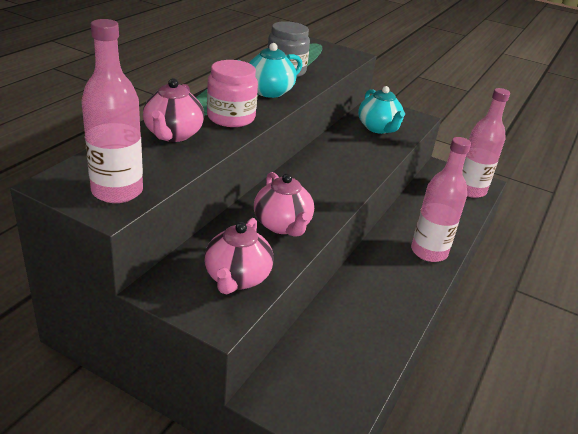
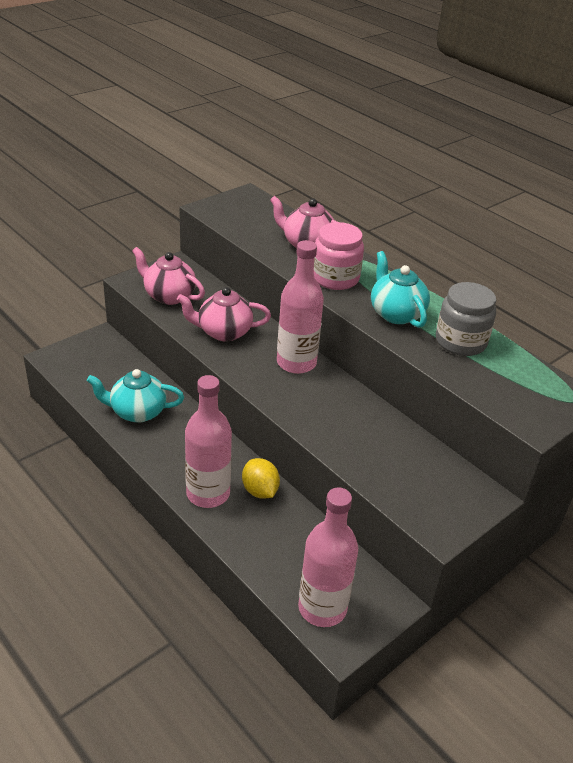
camera: 110 degrees right, 5 degrees up
(117, 191) = (228, 213): pink bottle -> pink bottle (296, 363)
(378, 128) = (408, 468): turquoise teapot -> turquoise teapot (137, 412)
(403, 227) = (260, 491): none -> yellow lemon

